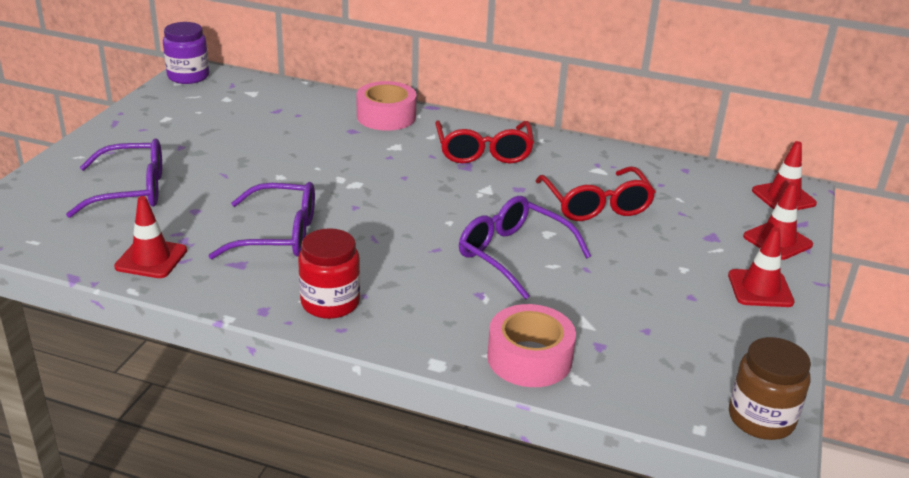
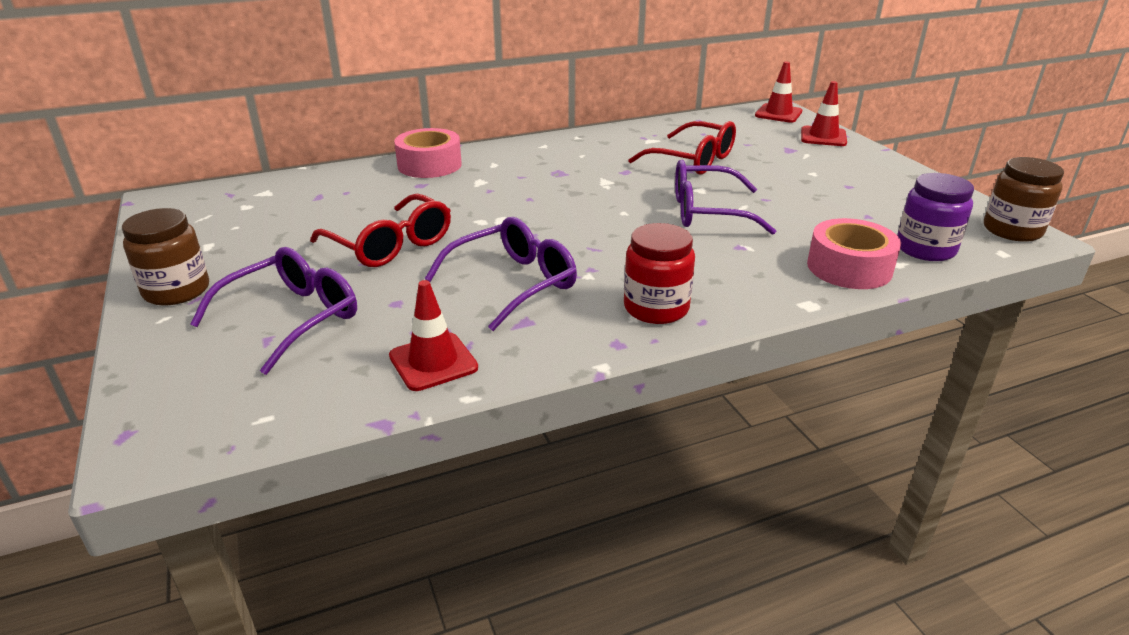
camera: 40 degrees left, 0 degrees up
(108, 142) = (177, 291): none -> brown jar
(188, 76) = (164, 204): purple jar -> purple jar (925, 249)
(483, 152) = (554, 159): red glasses -> red glasses (391, 245)
(760, 289) = (869, 165): red traffic cone -> none

